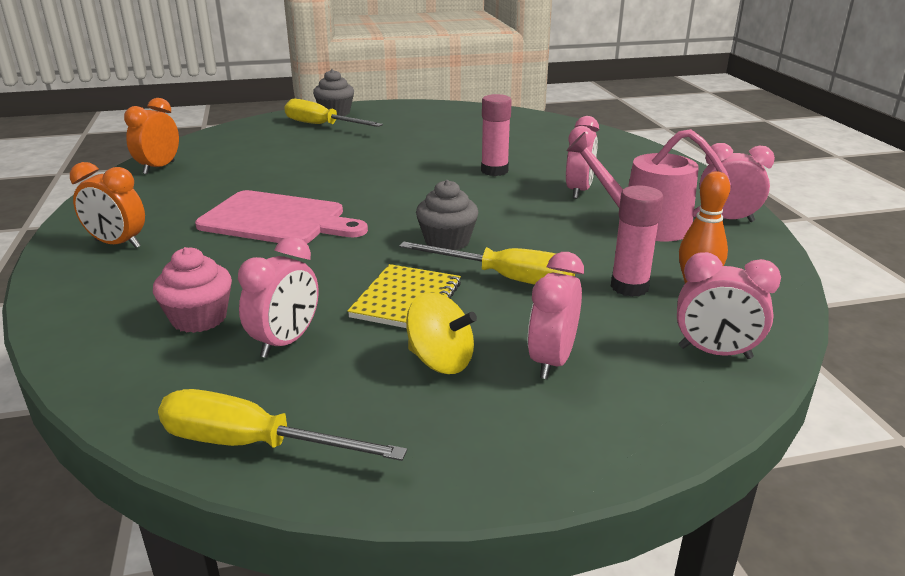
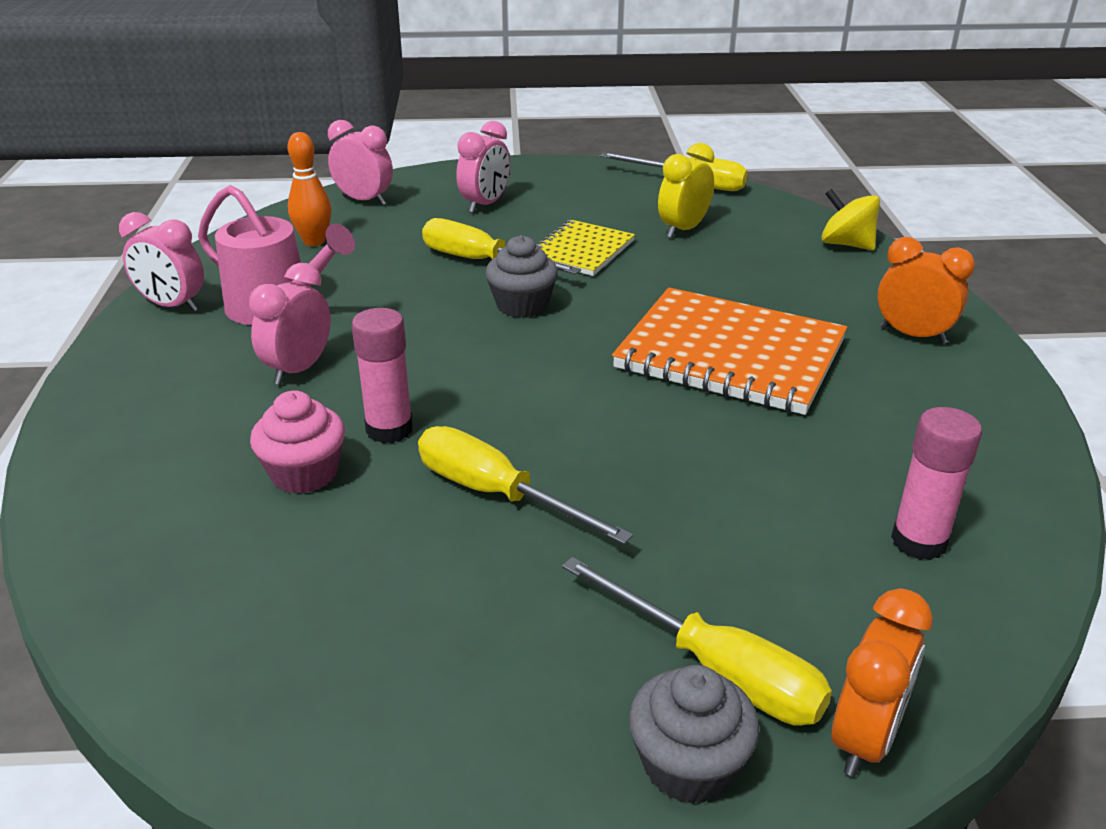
camera: 170 degrees left, 5 degrees up
(159, 168) = (1001, 503): orange clock -> orange clock (865, 739)
(199, 318) = (763, 251): pink cupcake -> pink cupcake (304, 473)
(277, 220) = (730, 355): pink cutting board -> orange notebook
(286, 342) = (683, 230): pink clock -> yellow clock
(421, 155) = (496, 494): none -> yellow screwdriver
(440, 361) = (565, 210): yellow spinning top -> yellow spinning top (846, 244)
(629, 287) = (374, 246): pink glue stick -> pink glue stick (919, 541)

